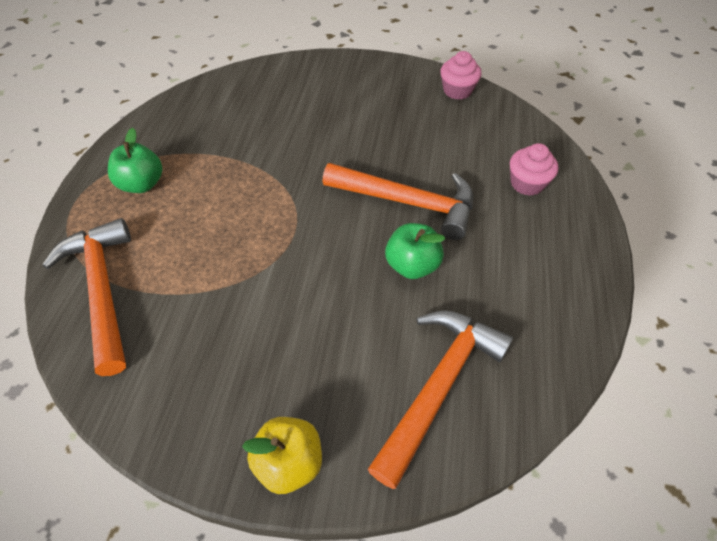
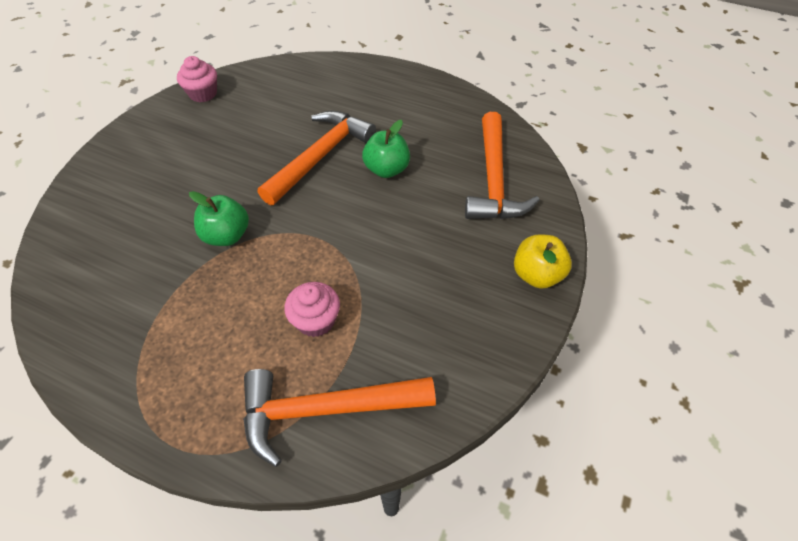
camera: 75 degrees left, 0 degrees up
(142, 184) = (182, 366): green apple -> green apple (227, 235)
(439, 385) = (494, 180): orange hammer -> orange hammer turned 135 degrees counterclockwise
(527, 183) = (334, 87): pink cupcake -> pink cupcake (316, 320)

